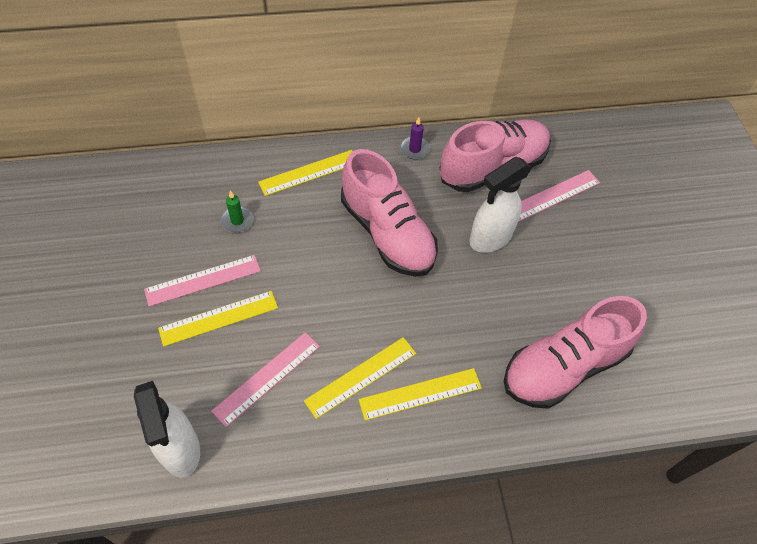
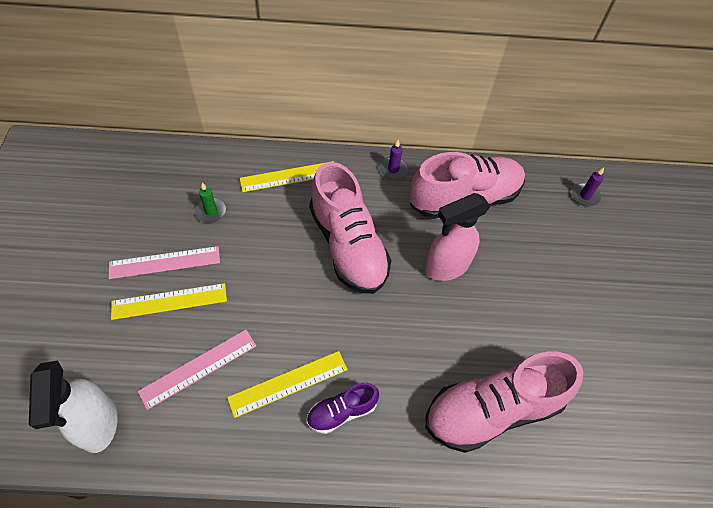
camera: 10 degrees right, 0 degrees up
(420, 394) = (342, 412): yellow ruler -> purple shoe
(490, 238) = (446, 267): white spray bottle -> pink spray bottle
(554, 195) = (519, 235): pink ruler -> none
(610, 147) = (585, 196): none -> purple candle

